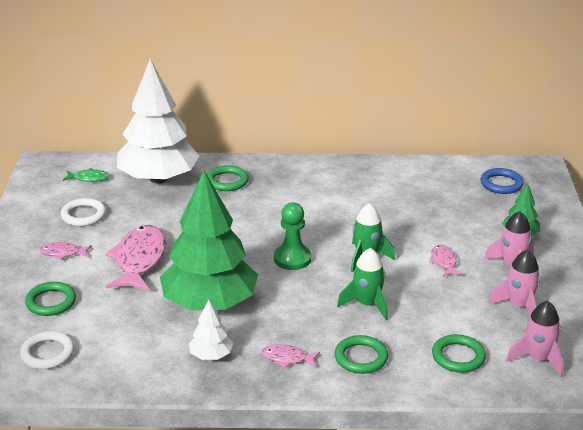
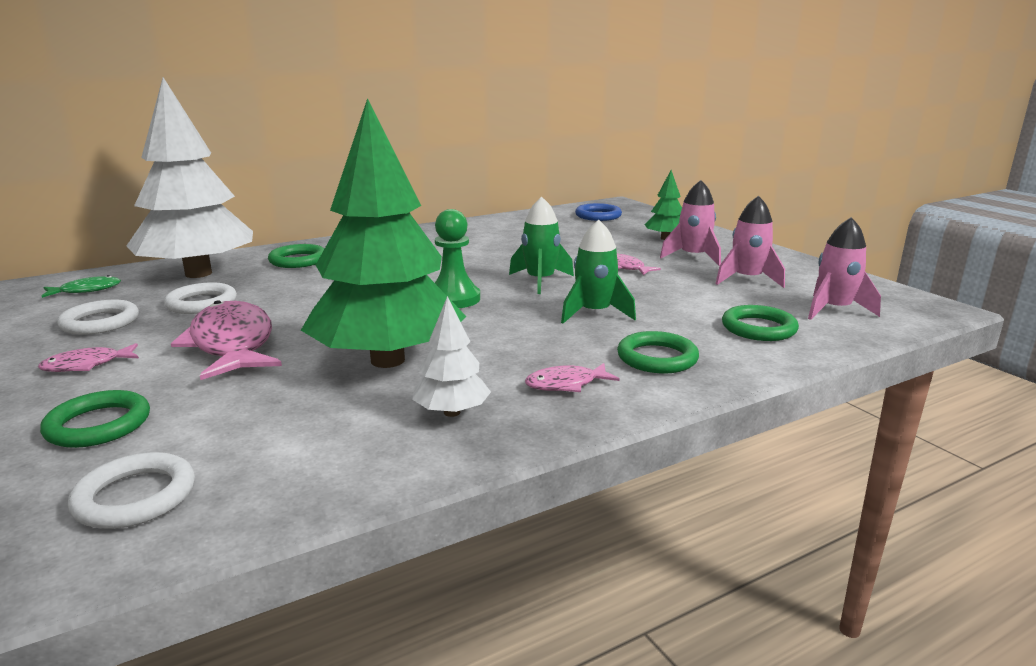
camera: 30 degrees left, 10 degrees down
(144, 213) = (202, 303): none -> white ring

